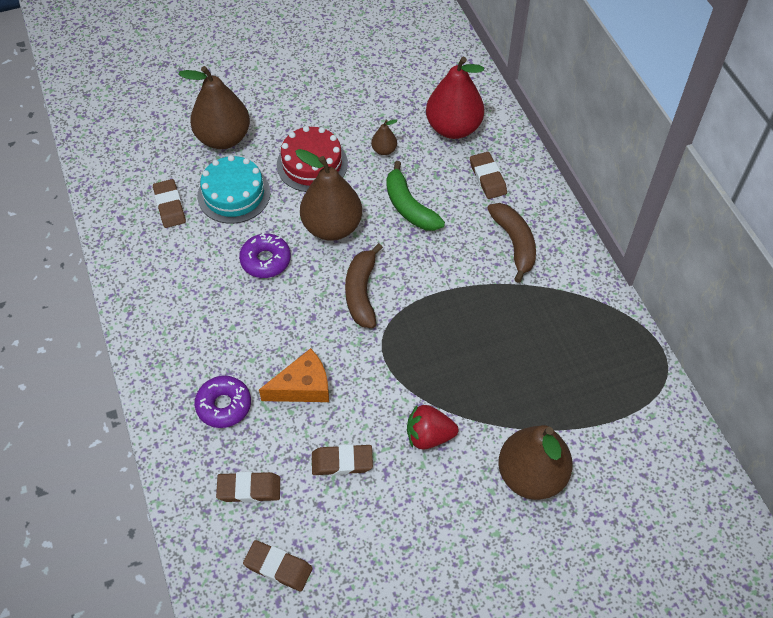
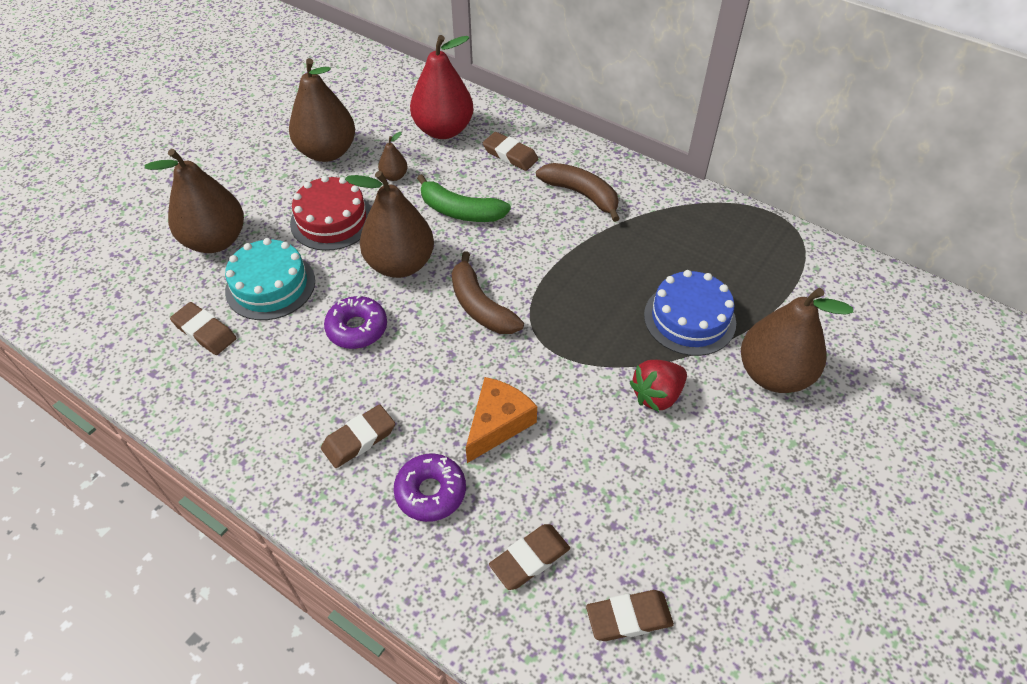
camera: 35 degrees left, 5 degrees down
(342, 462) = (599, 470): brown eraser -> brown eraser (359, 439)
(351, 103) = (327, 152): none -> brown pear
(507, 394) = (689, 319): none -> blue cake

